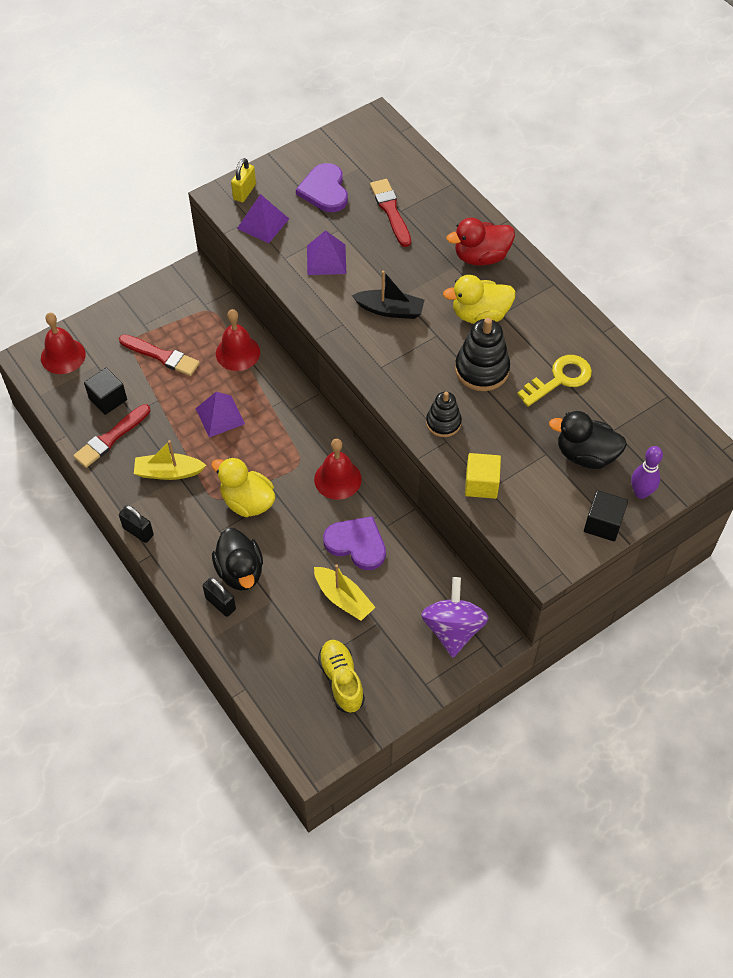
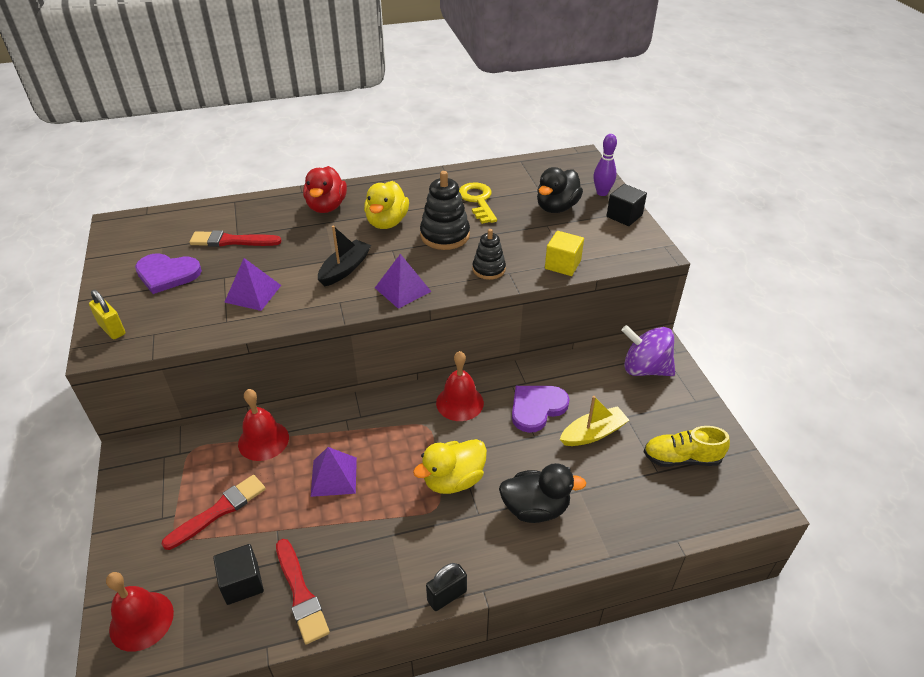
camera: 70 degrees left, 15 degrees down
(168, 472) = (381, 544): yellow boat -> none
(220, 603) = (569, 536): black padlock -> none
(263, 223) = (167, 325): purple pyramid -> purple pyramid (402, 289)

